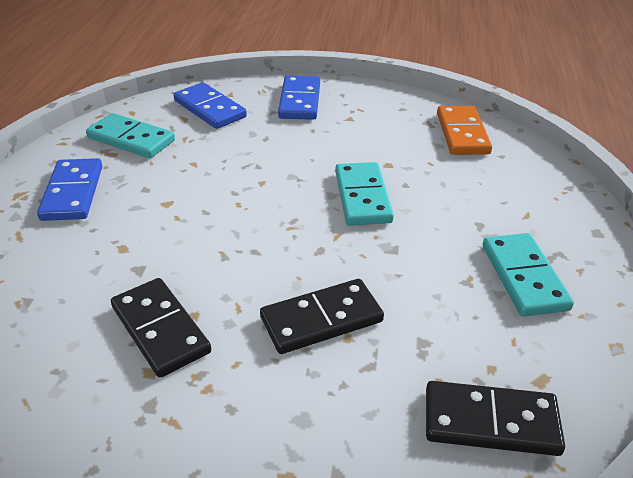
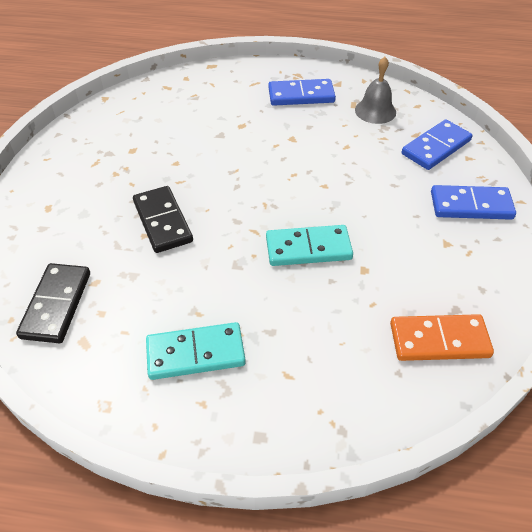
camera: 90 degrees right, 10 degrees up
(131, 139) = (375, 111): turquoise domino -> grey bell
(160, 329) = (164, 150): black domino -> none

